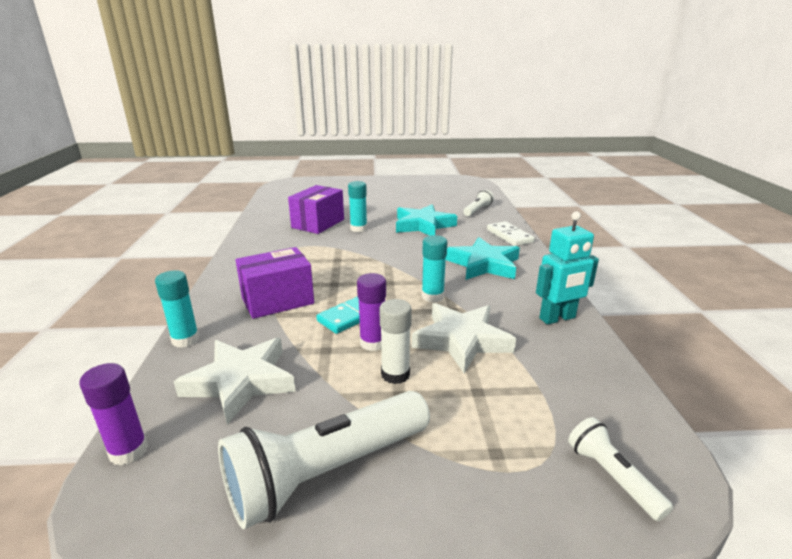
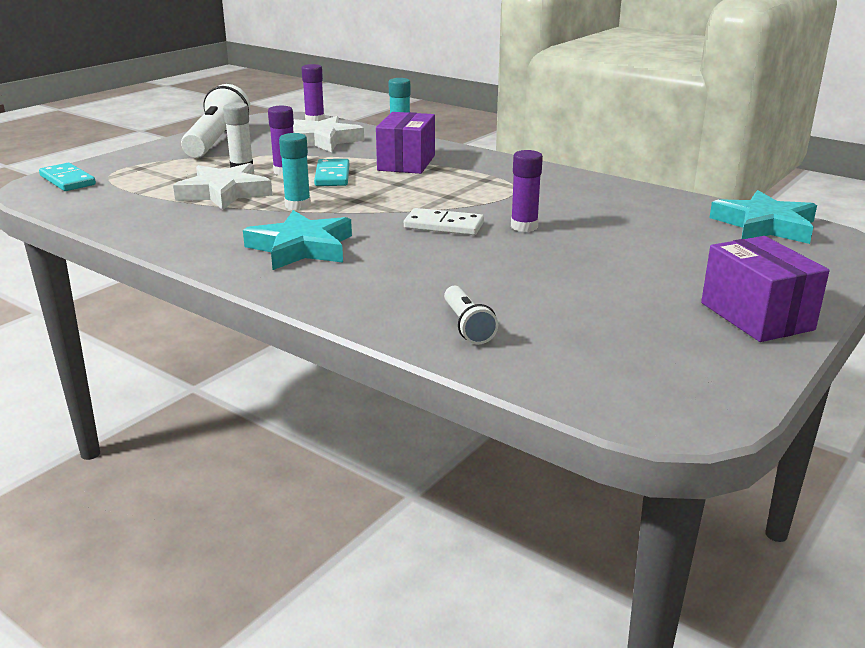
camera: 130 degrees right, 0 degrees up
(318, 223) = (580, 213): purple box -> purple box (756, 316)
(358, 229) = (524, 227): turquoise glue stick -> purple glue stick
(423, 225) = (472, 263): turquoise star -> turquoise star (764, 225)
(509, 236) = (333, 298): white domino -> white domino (444, 225)
(557, 318) = (160, 231): turquoise robot -> none
(612, 476) = (67, 180): white flashlight -> turquoise domino

